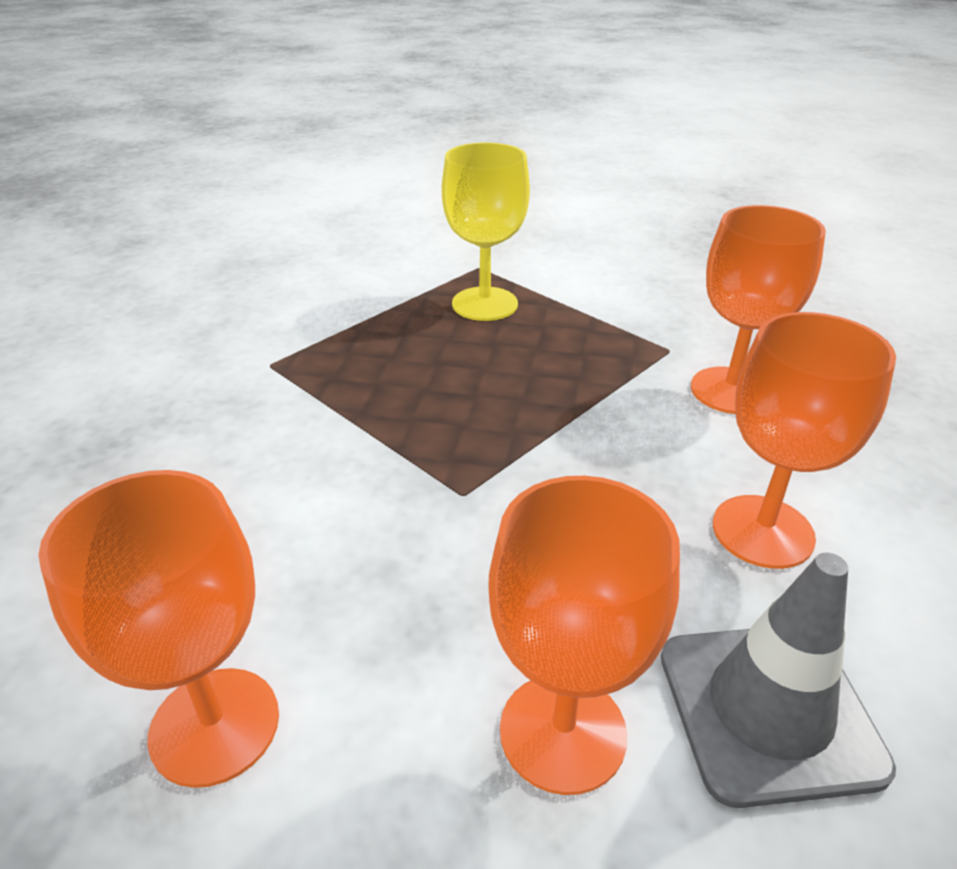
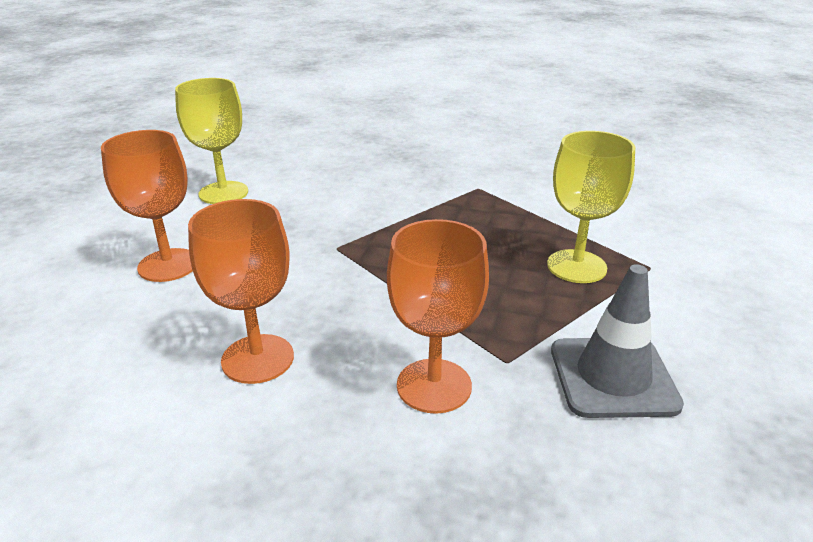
camera: 95 degrees right, 5 degrees down
(215, 725) = (223, 193): orange goblet -> yellow goblet
(768, 710) = (136, 327): grey traffic cone -> grey traffic cone (613, 377)

